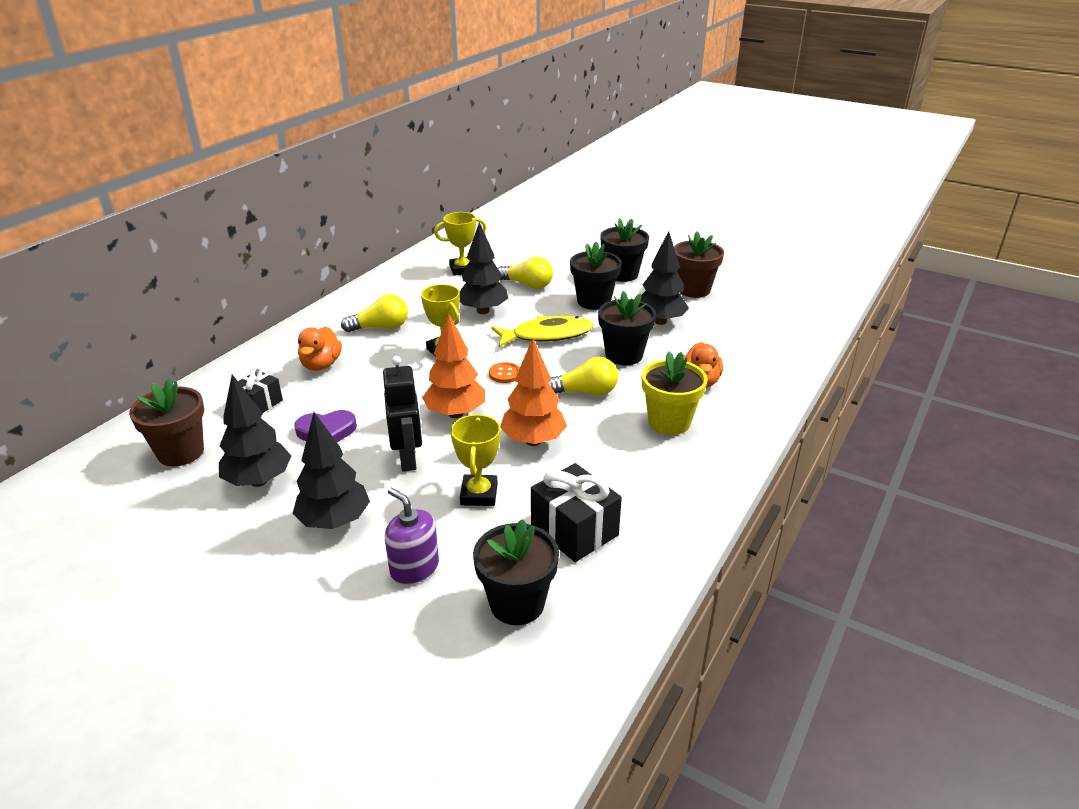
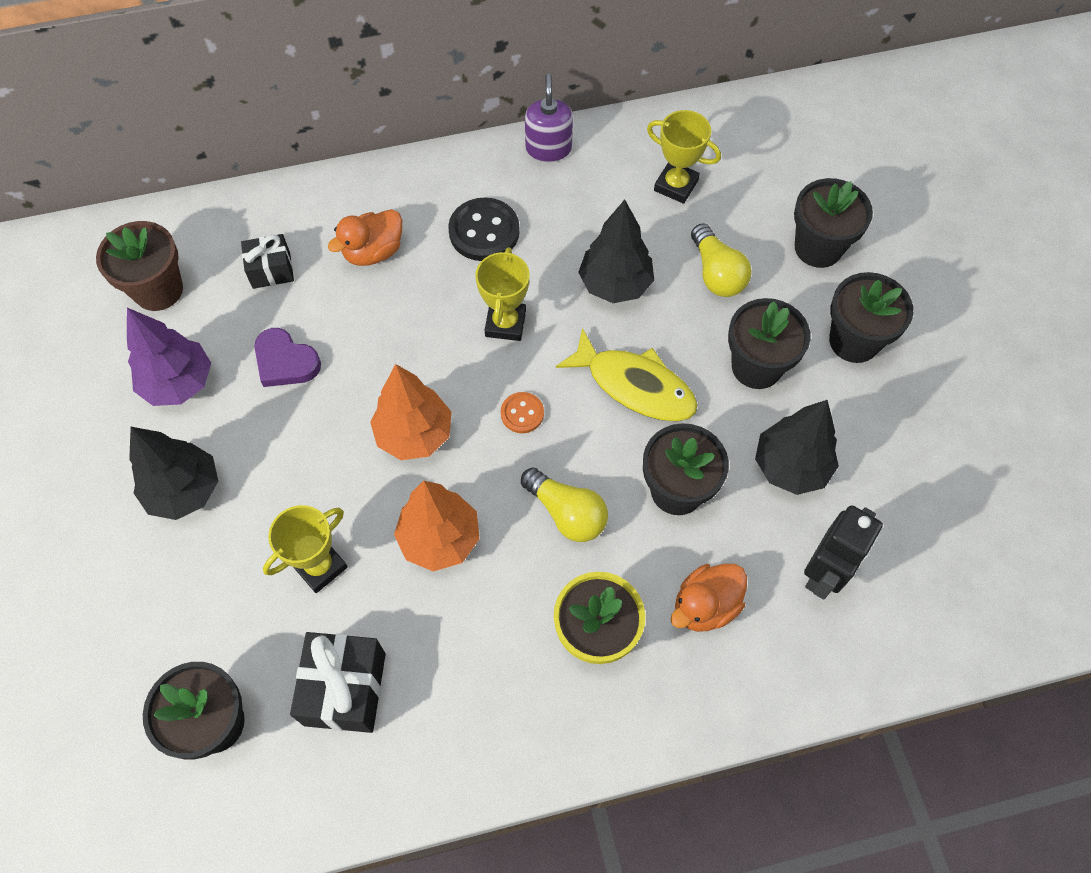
camera: 45 degrees right, 30 degrees up
(259, 481) = (179, 383): black tree -> purple tree
(380, 327) = (484, 231): yellow light bulb -> black button
(408, 458) = (313, 462): black robot -> black robot (824, 573)
(414, 568) = (186, 605): purple soap dispenser -> purple soap dispenser (548, 148)
(561, 257) = (818, 247): none -> black flower pot
(693, 290) = (908, 443): brown flower pot -> none

